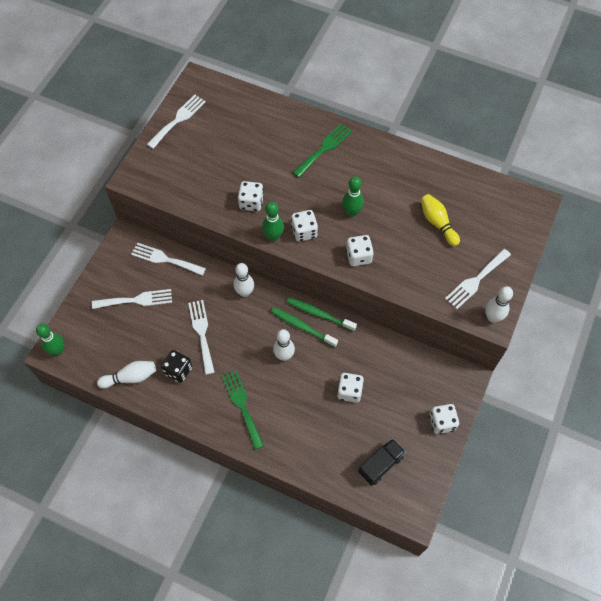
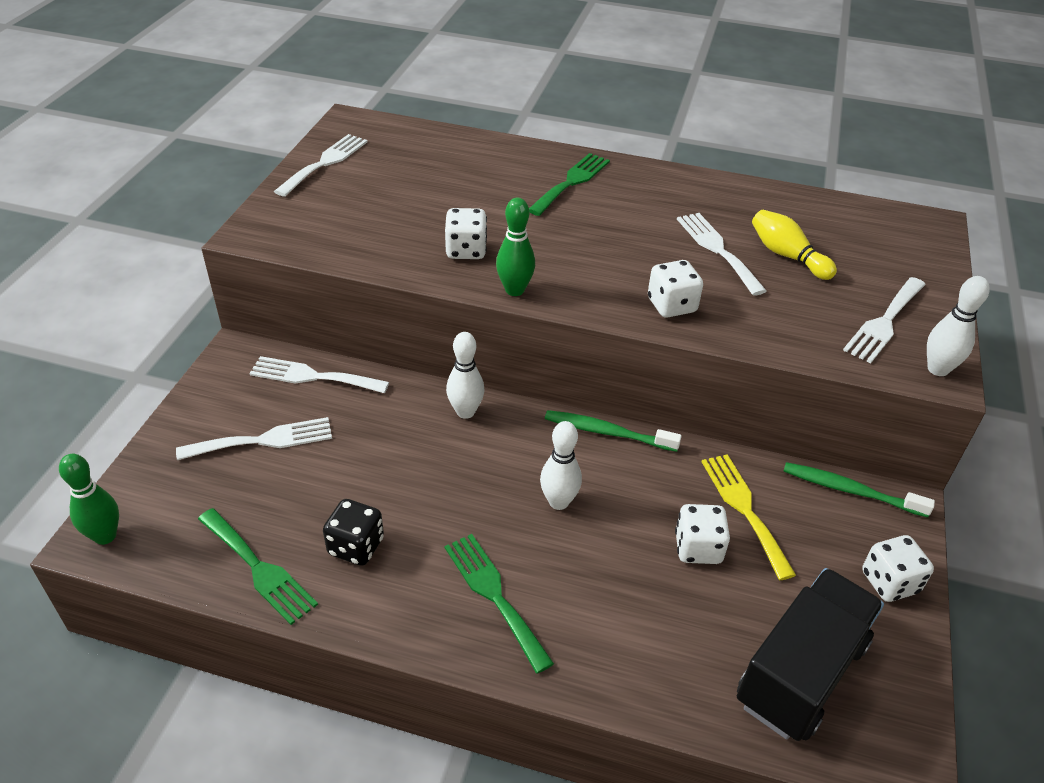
camera: 10 degrees left, 20 degrees down
(130, 377) = (258, 568): white bowling pin -> green fork
(202, 333) = (395, 480): white fork -> white fork (717, 249)
(302, 327) = (581, 454): green toothbrush -> green toothbrush (850, 491)
(304, 232) = (567, 281): white dice -> none
(351, 212) = (640, 251): green bowling pin -> none
(380, 371) = (744, 509): none -> yellow fork
(380, 464) = (801, 672): black truck -> black truck, size x1.68

